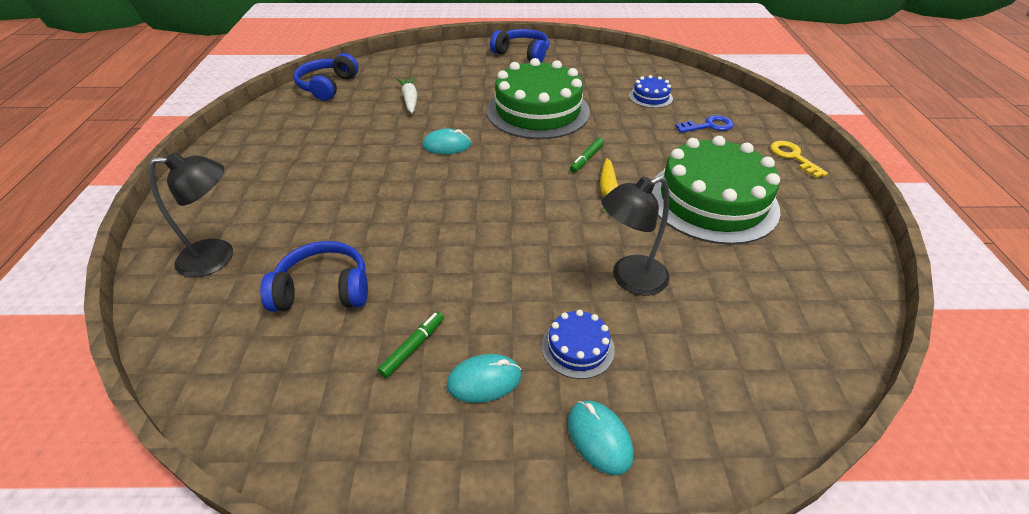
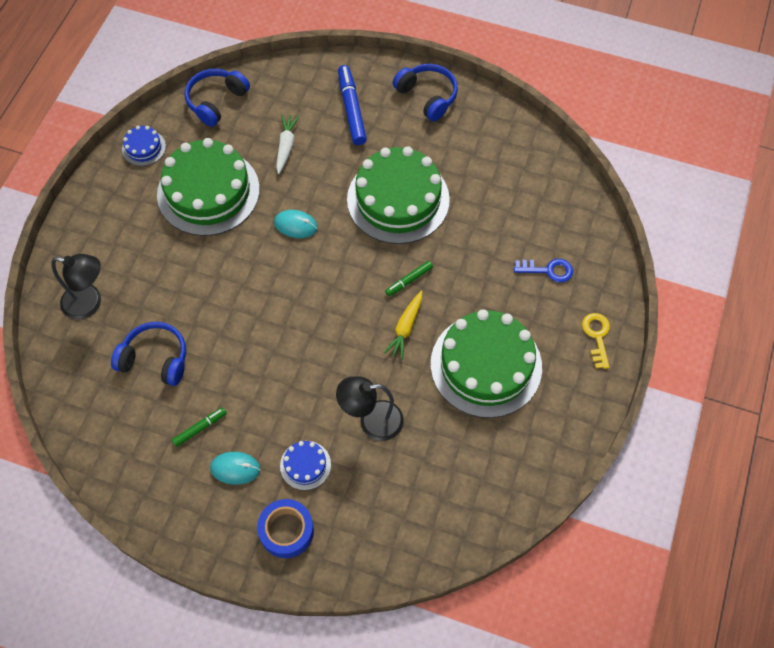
camera: 20 degrees right, 20 degrees up
(341, 141) = (208, 192): none -> green cake
(460, 70) = (351, 110): none -> blue marker
(599, 438) = (286, 531): turquoise mouse -> blue tape
(650, 97) = (519, 210): blue cake -> blue cake (144, 148)

